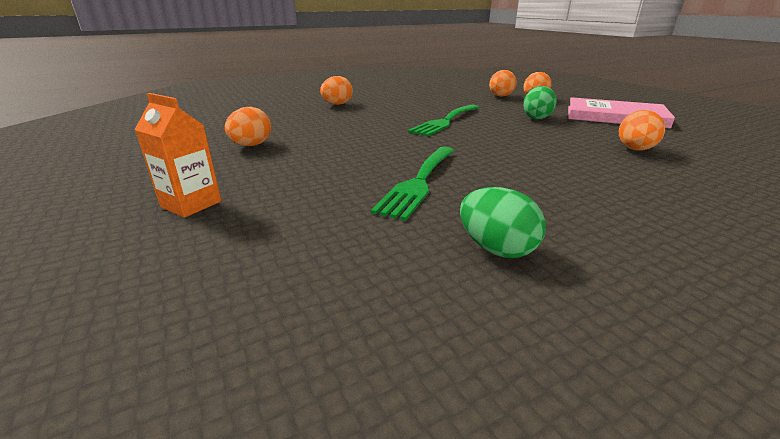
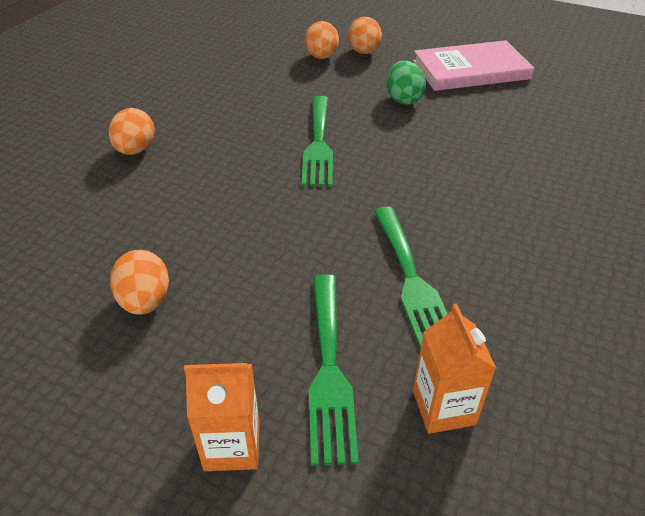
camera: 35 degrees left, 15 degrees up
(296, 198) = (329, 371): none -> green fork
(342, 242) = (443, 407): none -> orange carton
(496, 249) = (557, 344): green egg -> none
(635, 150) = (533, 134): orange egg -> none

